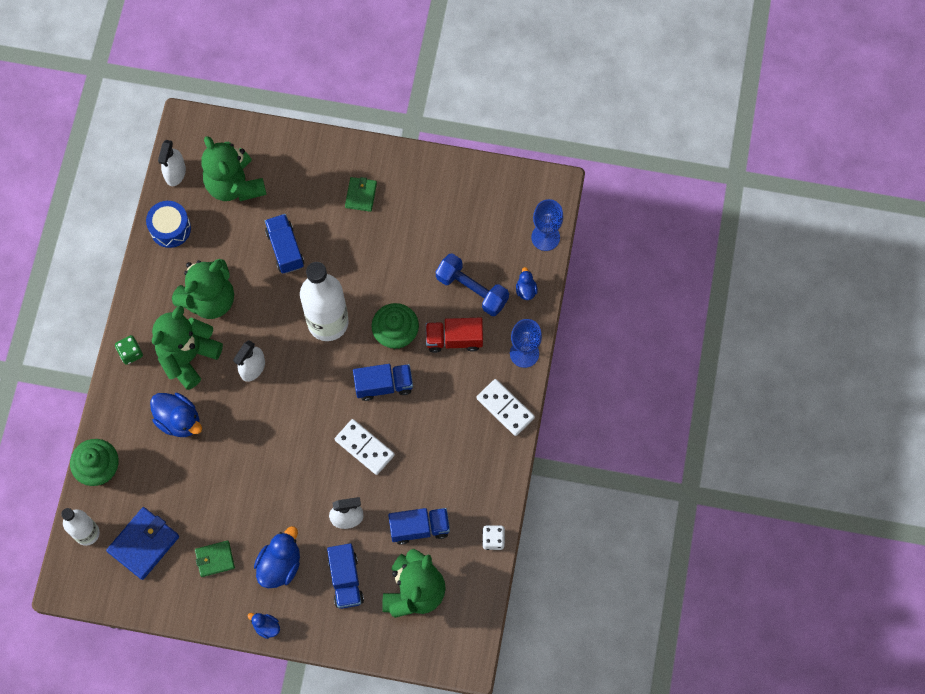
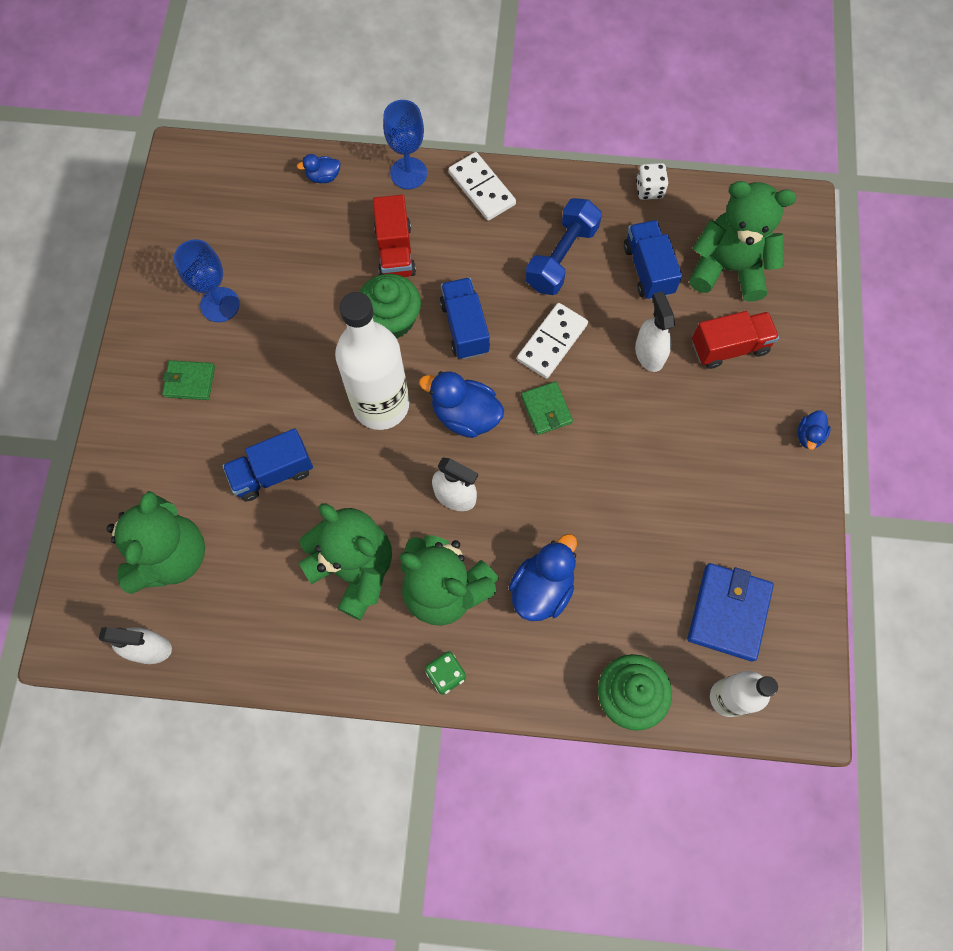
camera: 95 degrees left, 0 degrees up
(144, 544) = (728, 612): blue wallet -> blue wallet turned 75 degrees clockwise
(170, 228) = (242, 643): blue drum -> none
(215, 559) = (732, 512): green wallet -> green wallet (546, 409)
(235, 185) = (171, 556): green teddy bear -> green teddy bear turned 45 degrees counterclockwise
(280, 565) = (724, 428): blue duck -> blue duck (465, 415)
(346, 580) = (729, 347): blue truck -> red truck
(472, 290) = (326, 236): blue dumbbell -> blue dumbbell (561, 257)
(505, 408) = (481, 188): white domino -> white domino turned 75 degrees counterclockwise
(545, 237) = (251, 160): blue goblet -> blue goblet (220, 305)

